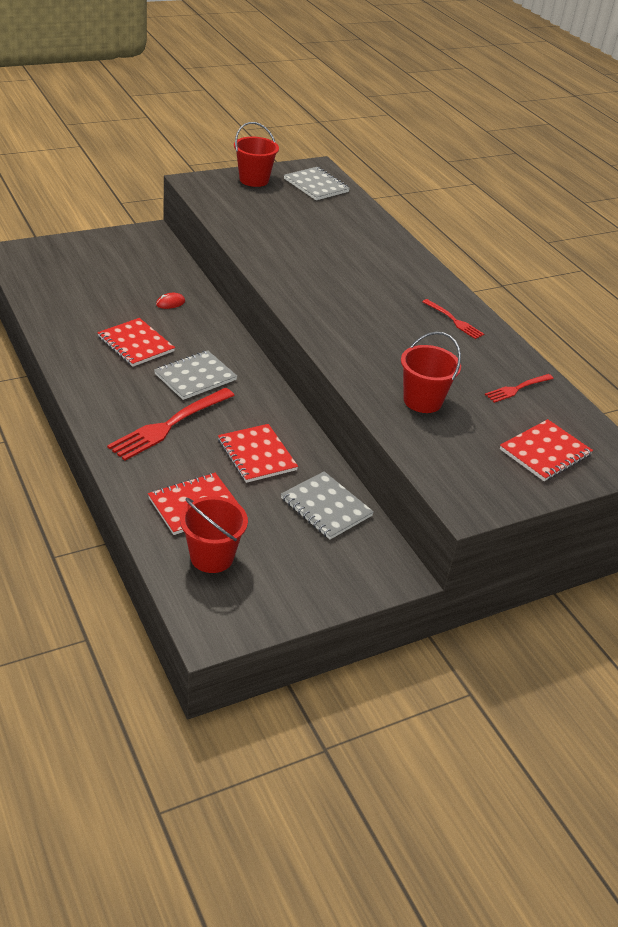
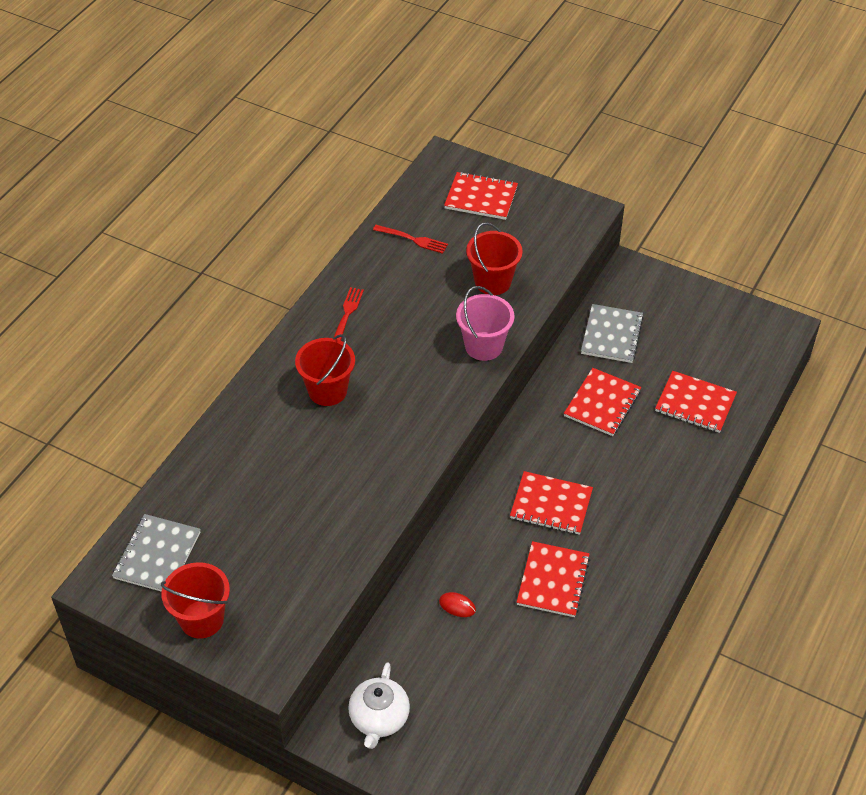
camera: 120 degrees left, 10 degrees up
(137, 247) = (379, 718): none -> white teapot
(169, 425) = (631, 477): red fork -> none
(195, 377) = (551, 505): grey notebook -> red notebook
(212, 557) = (728, 364): red bucket -> red bucket (327, 391)
(352, 359) = (483, 346): none -> pink bucket

